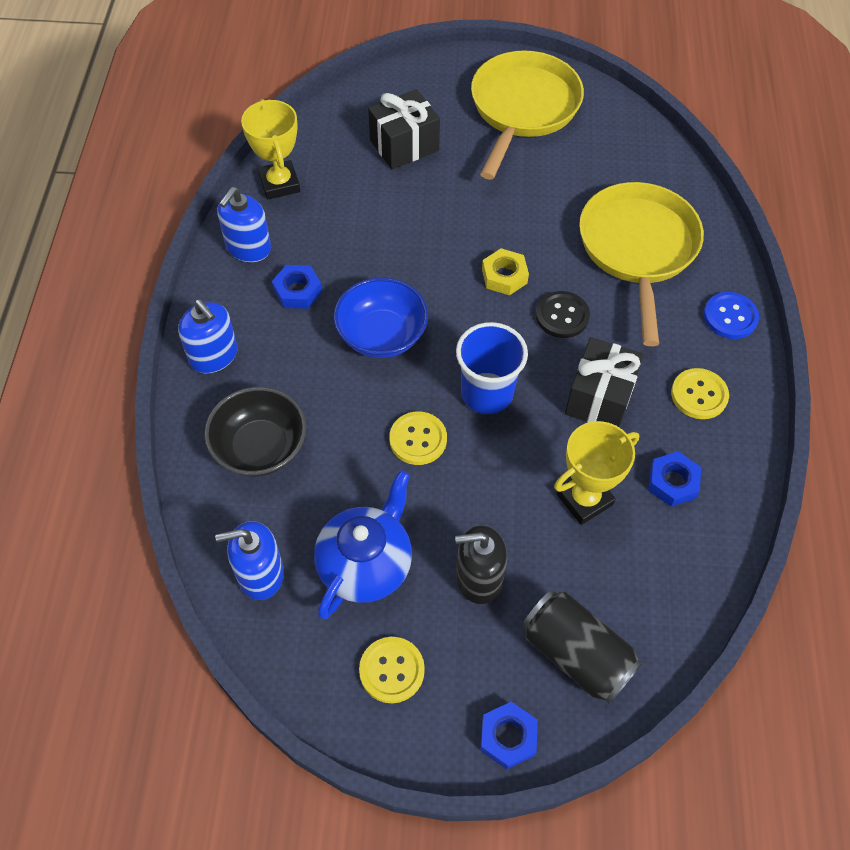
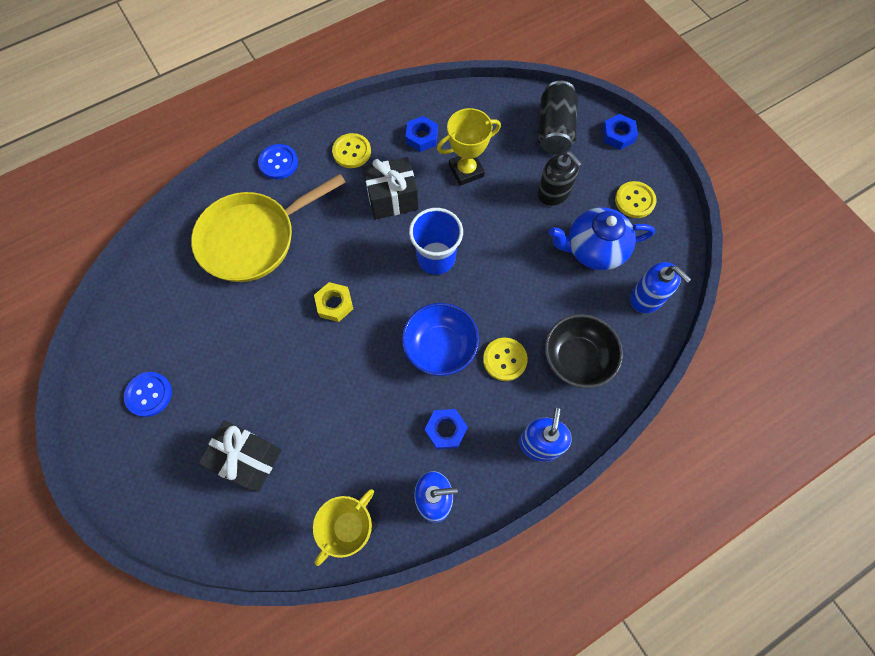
camera: 125 degrees left, 10 degrees up
(418, 439) = (498, 274): yellow button -> yellow button (504, 359)
(522, 109) = (149, 394): yellow pan -> blue button
(562, 316) = (344, 251): black button -> none
(584, 499) = (466, 171): yellow trophy -> yellow trophy turned 45 degrees counterclockwise

